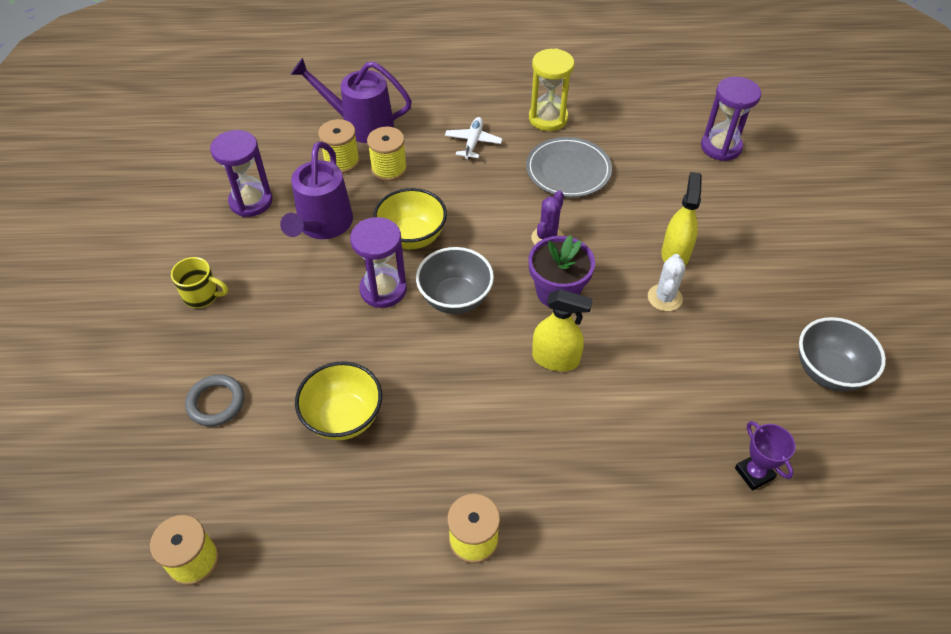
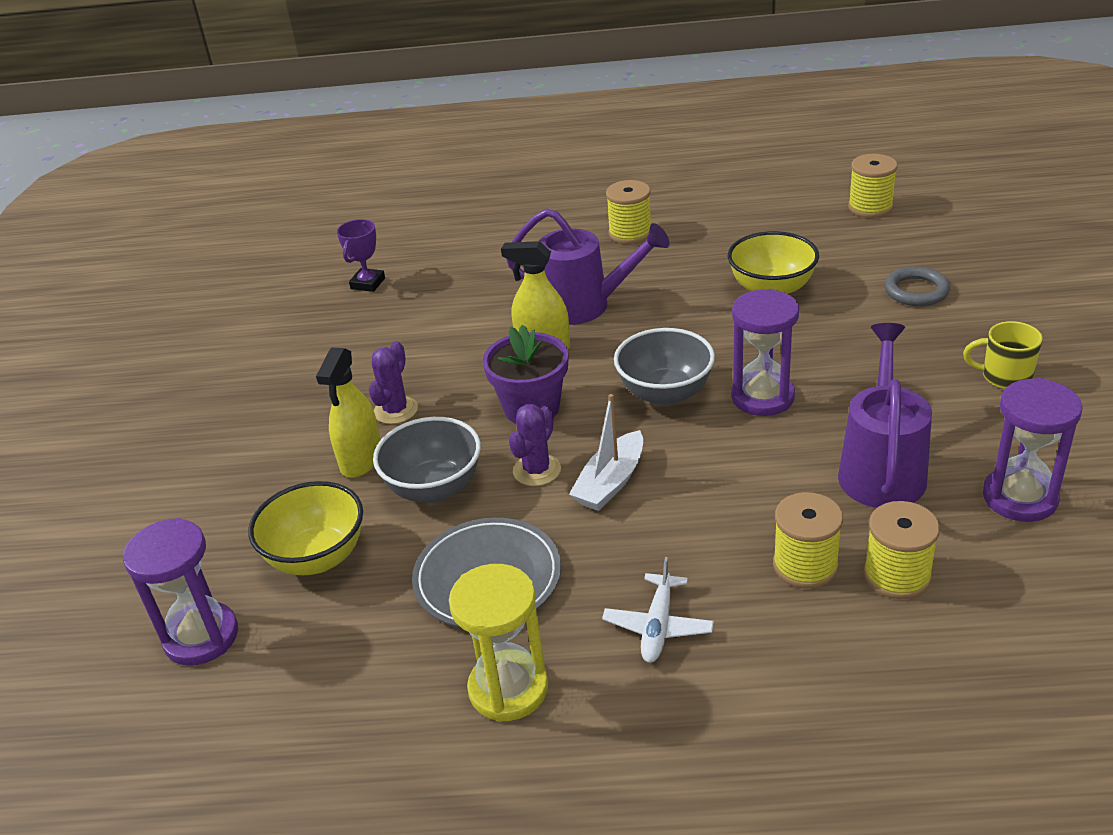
camera: 175 degrees left, 15 degrees down
(360, 125) = (893, 657): purple watering can -> purple watering can (586, 306)
(412, 237) = (738, 461): yellow bowl -> yellow bowl (317, 557)
(497, 226) = (611, 482): none -> white boat
(664, 298) = (395, 410): white cactus -> purple cactus
(754, 473) = (368, 283): purple trophy -> purple trophy turned 45 degrees clockwise
(828, 372) = (245, 356): grey bowl -> grey bowl (434, 488)

